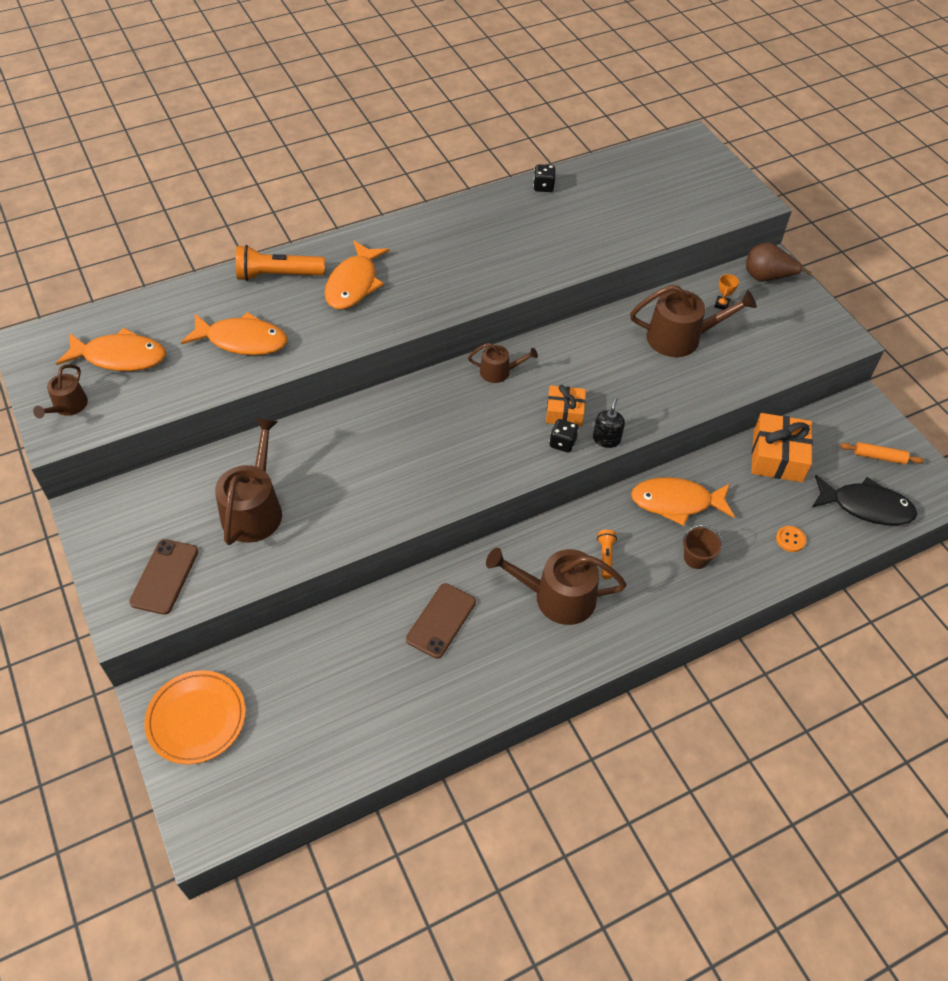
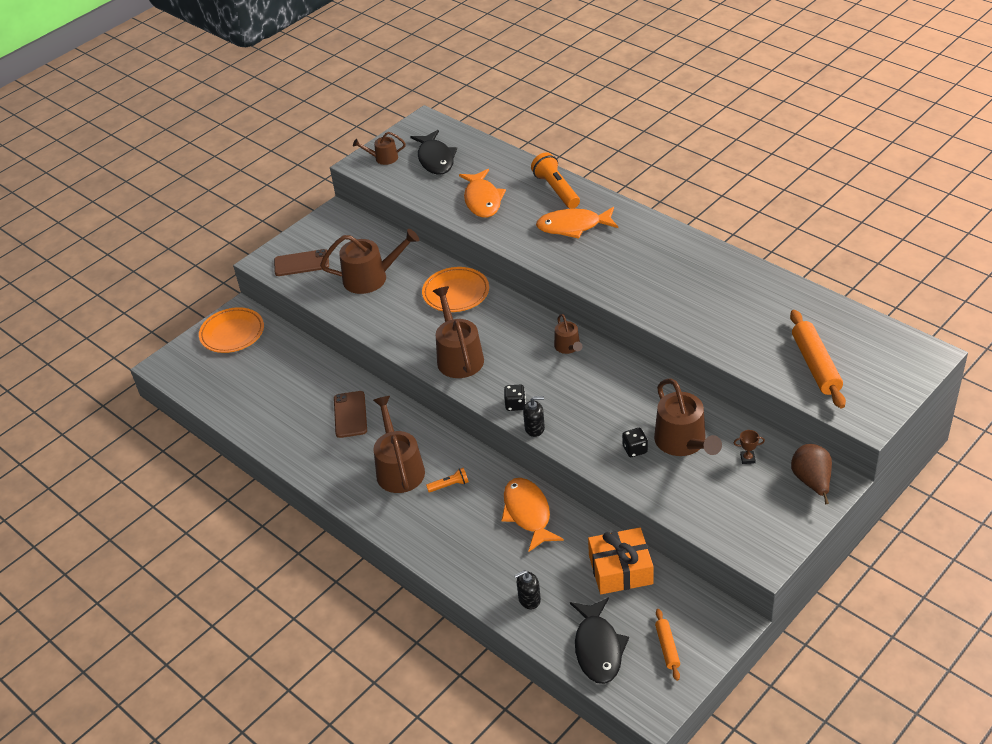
camera: 75 degrees right, 10 degrees down
(120, 357) = (435, 159): orange fish -> black fish
(344, 436) = (456, 293): none -> orange plate
(441, 620) = (350, 414): brown phone -> brown phone turned 75 degrees clockwise
(456, 467) = (458, 356): none -> brown watering can
(543, 187) = (770, 283): black dice -> black dice (635, 449)
(564, 412) = (548, 396): orange gift -> none
(671, 203) = (816, 365): none -> orange rolling pin
(696, 558) = (477, 541): brown bucket -> none
(721, 304) = (747, 458): orange trophy -> brown trophy
(790, 539) = (529, 599): orange button -> black soap dispenser

